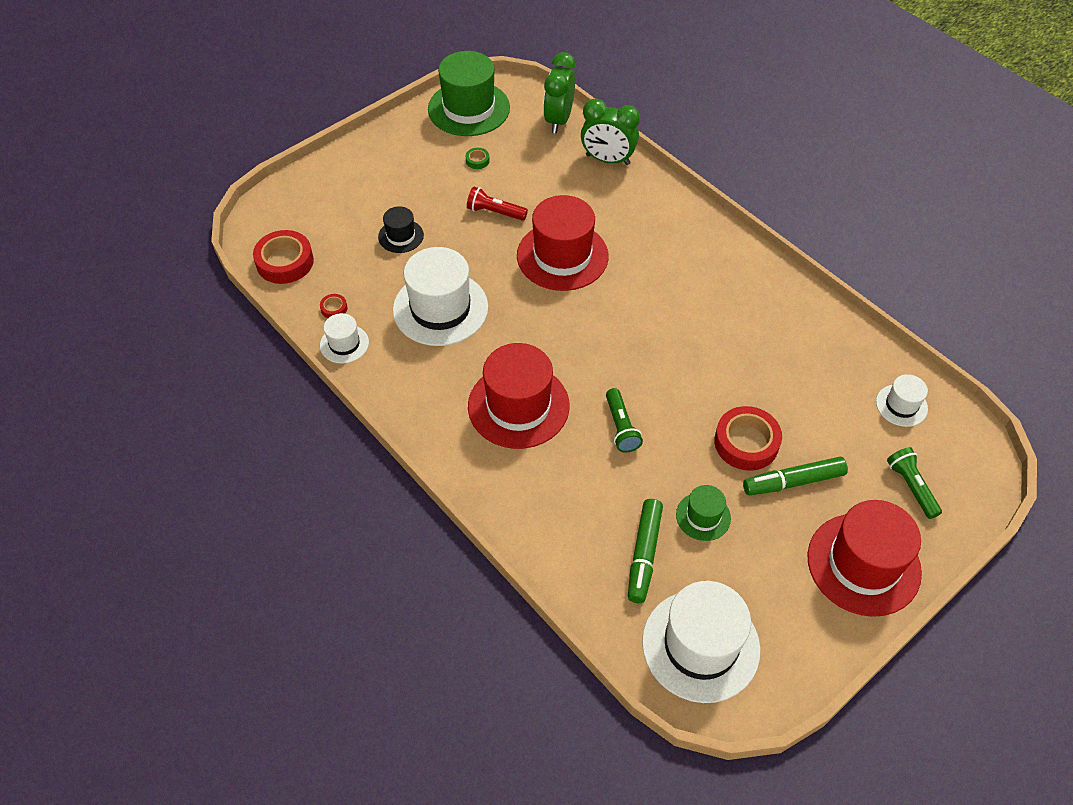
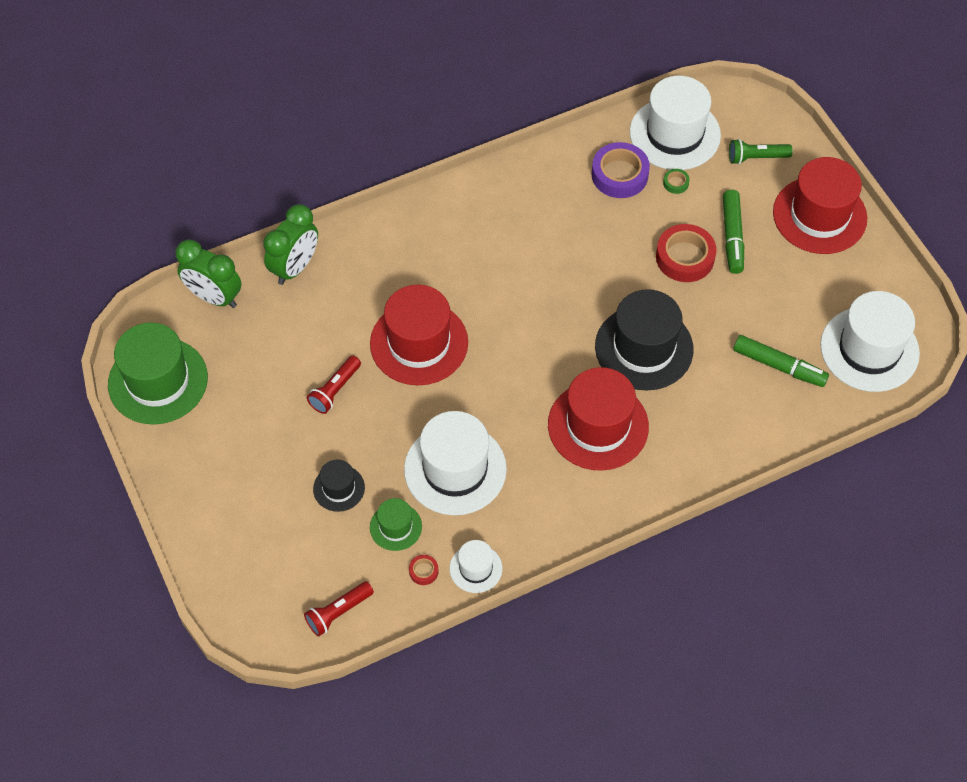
camera: 75 degrees left, 5 degrees up
(285, 262) = (338, 612): red tape -> red flashlight
(477, 160) = (248, 390): green tape -> green tape (675, 183)
(621, 427) = (644, 348): green flashlight -> black hat
(703, 516) = (751, 312): green hat -> green hat (395, 527)
(823, 367) = (619, 175): none -> purple tape
(901, 405) = (675, 134): white hat -> white hat, size x1.99

